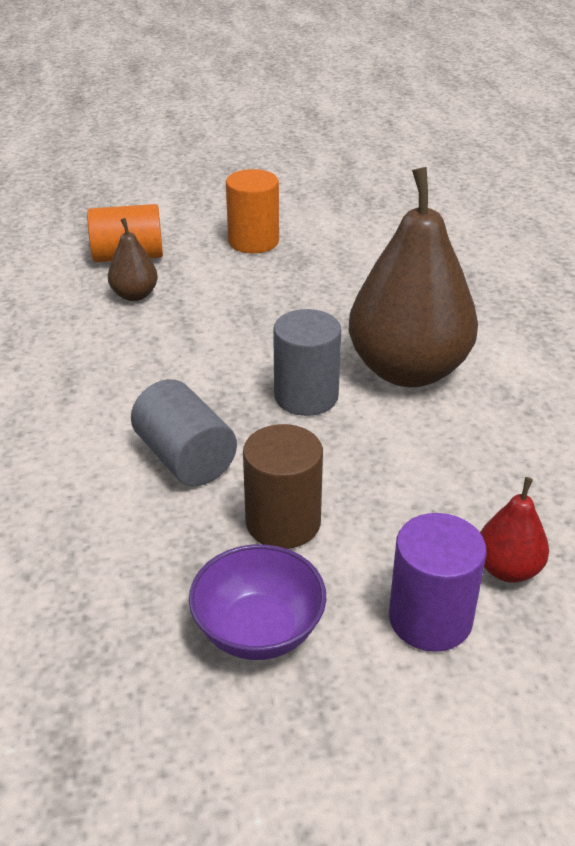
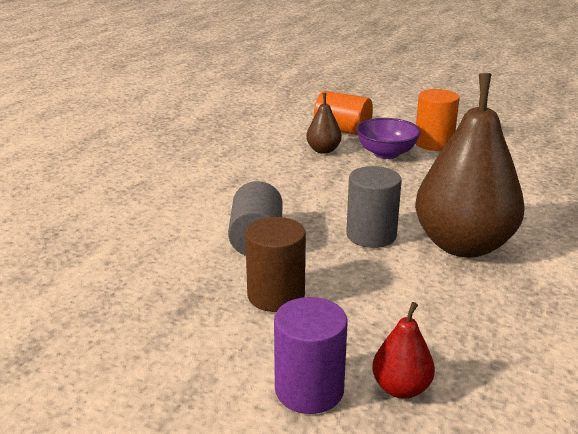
camera: 35 degrees right, 10 degrees down
(258, 630) = (195, 344): purple bowl -> purple bowl (386, 153)

